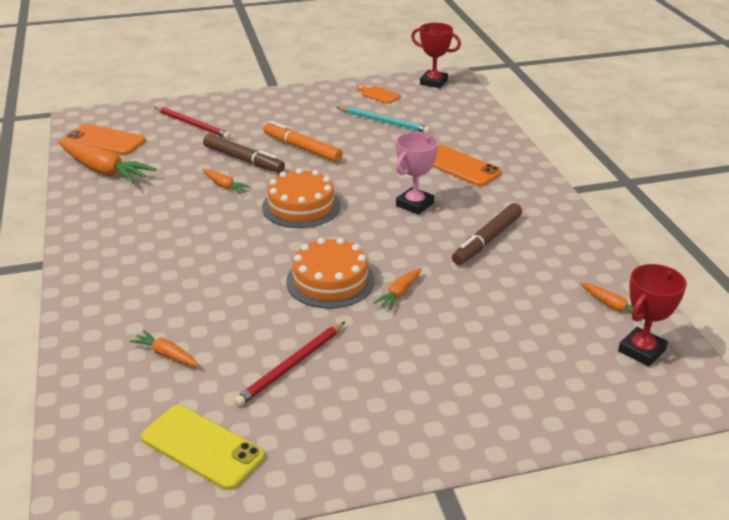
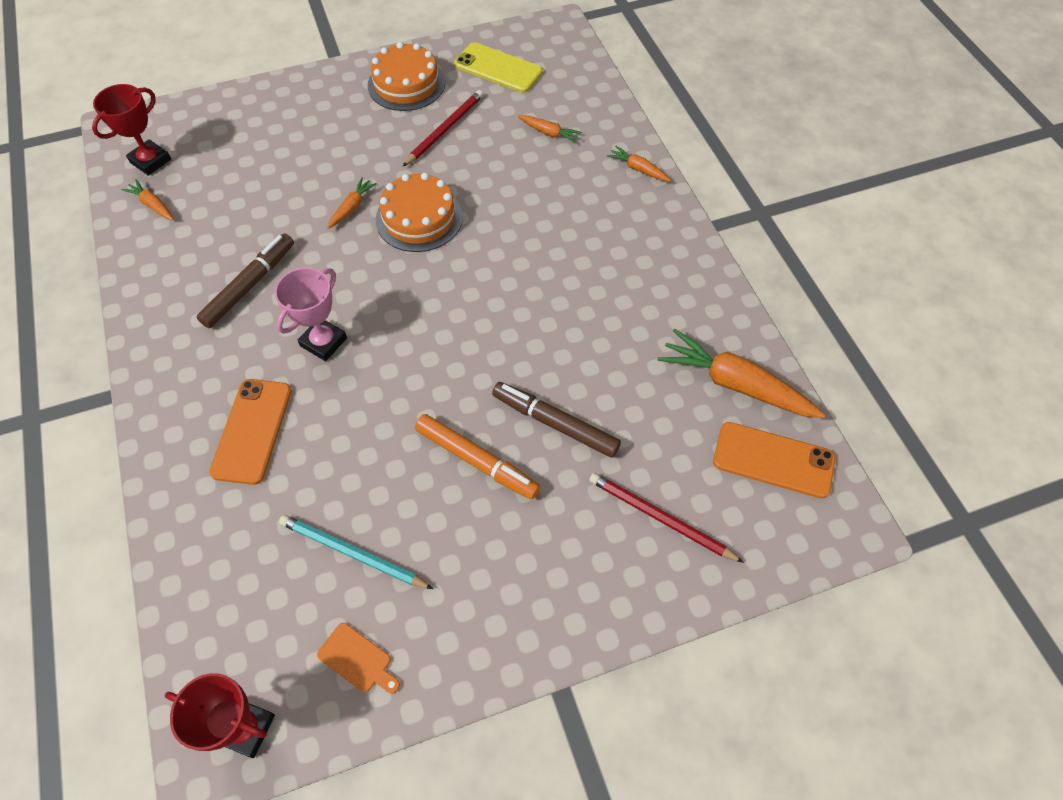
camera: 175 degrees right, 25 degrees up
(224, 185) = (565, 362): orange carrot -> orange carrot (638, 169)
(301, 206) = (462, 328): orange cake -> orange cake (406, 84)
(459, 166) = (252, 431): orange phone -> orange phone turned 60 degrees clockwise

